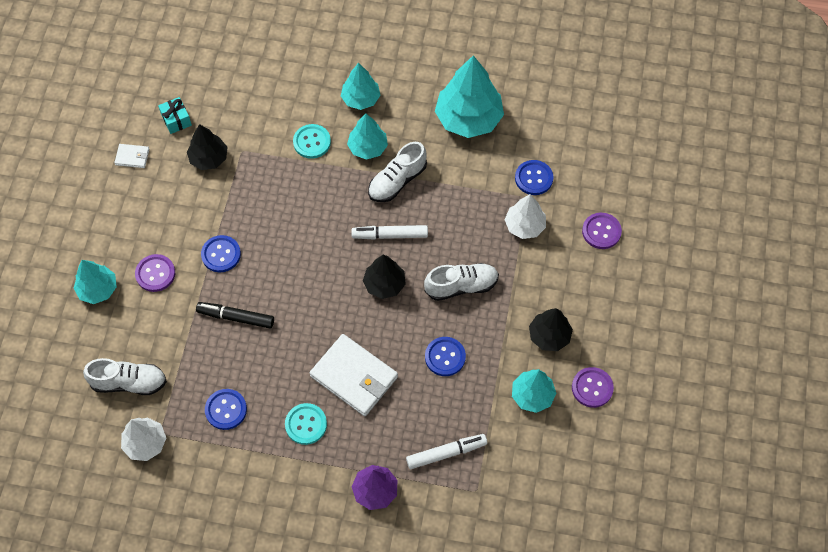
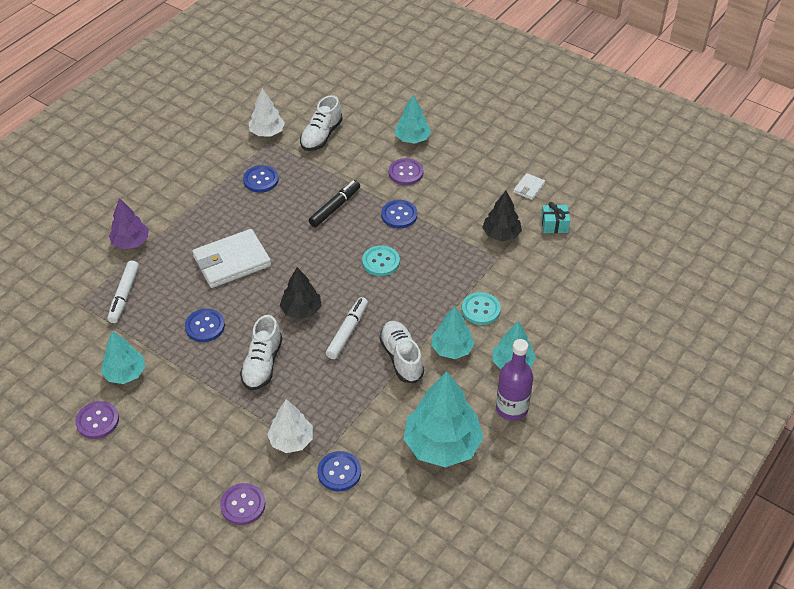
camera: 115 degrees right, 15 degrees down
(306, 424) = (214, 220): turquoise button -> turquoise button (381, 262)
(407, 84) = (511, 408): none -> purple bottle
(549, 336) = (168, 410): black tree -> none

